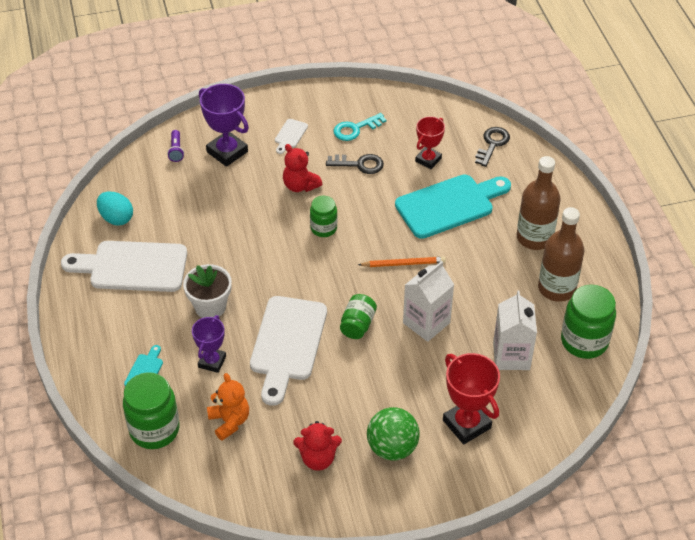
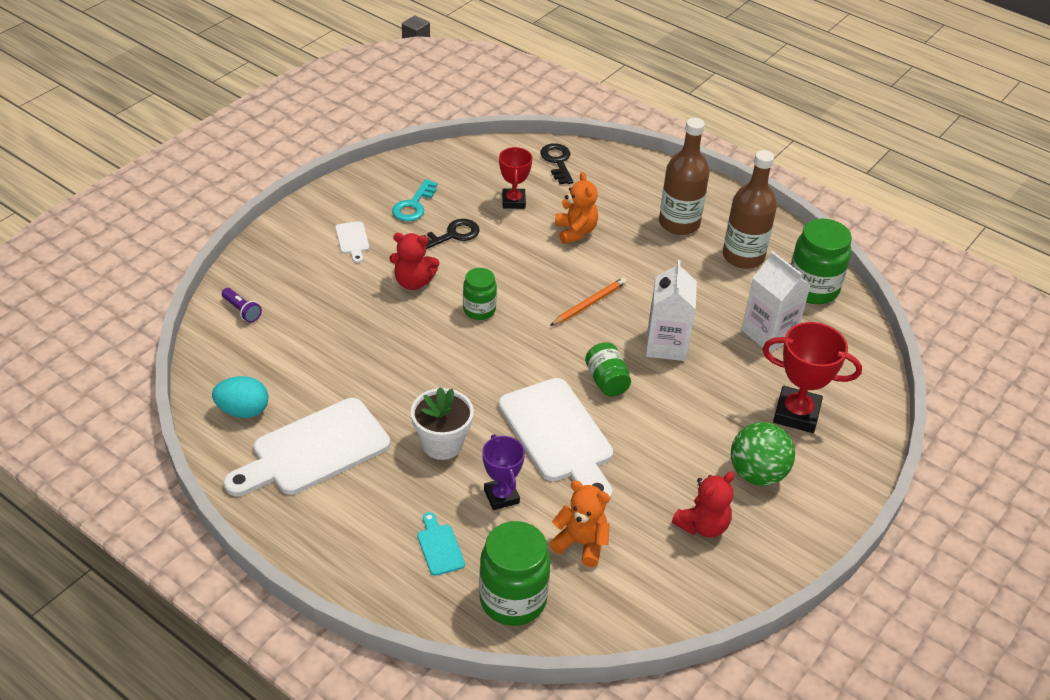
camera: 40 degrees left, 5 degrees down
(227, 152) = (301, 286): purple trophy -> none
(449, 205) = (575, 231): turquoise cutting board -> orange teddy bear

